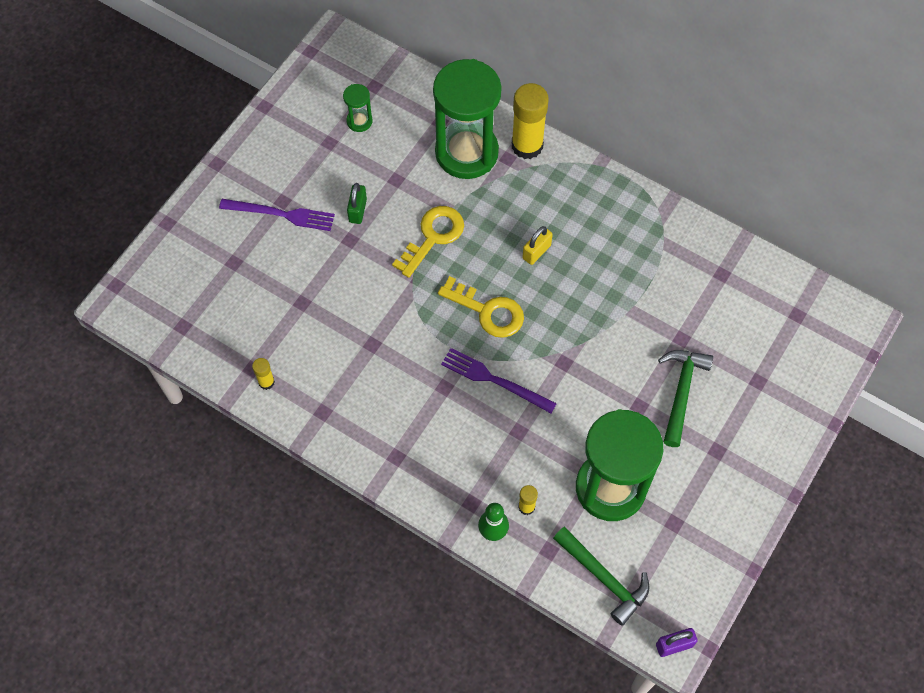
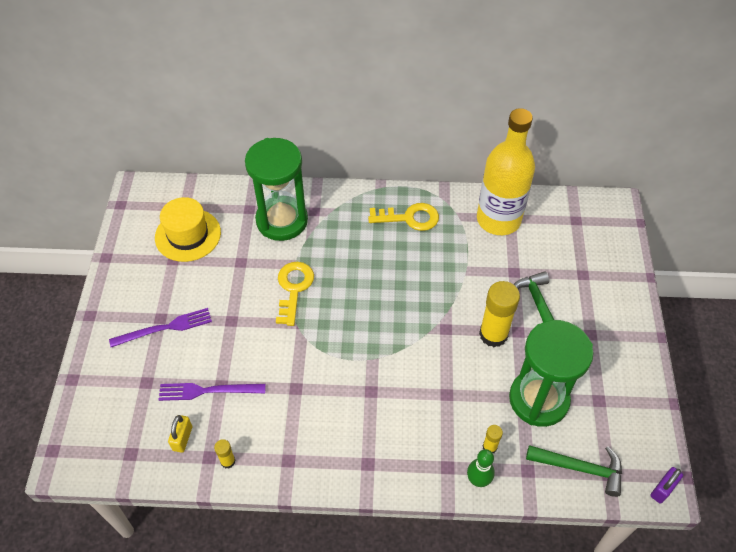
camera: 30 degrees left, 10 degrees down
(357, 210) = (224, 297): green padlock -> none
(359, 121) = (188, 235): green hourglass -> yellow hat
(488, 311) = (367, 320): yellow key -> yellow key (409, 218)
(494, 380) = (404, 367): purple fork -> purple fork (208, 391)
(527, 145) = (322, 197): yellow glue stick -> yellow glue stick (493, 334)
(536, 252) = (375, 263): yellow padlock -> yellow padlock (182, 438)
(707, 269) = (498, 219): none -> yellow bottle

